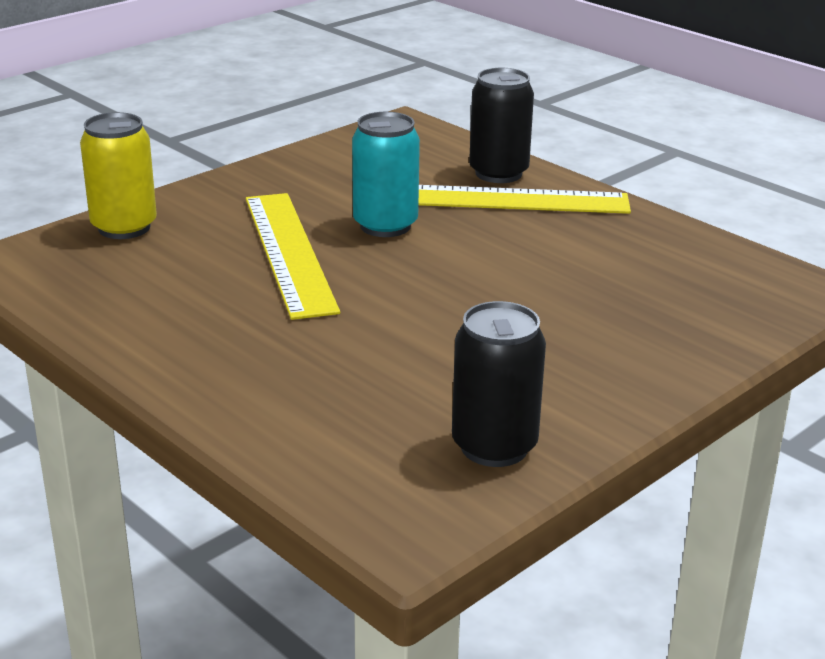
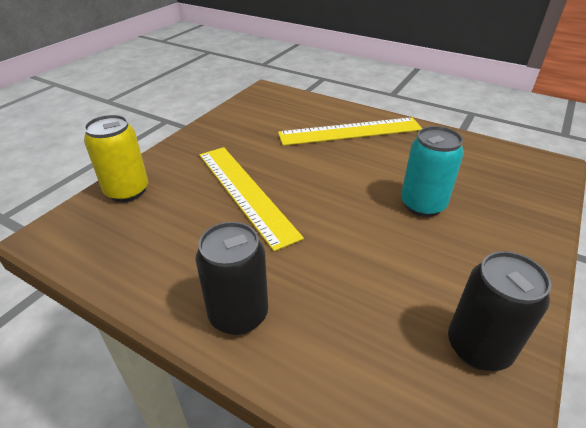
camera: 15 degrees left, 10 degrees up
(385, 225) = (293, 161): turquoise can -> turquoise can (422, 205)
(498, 173) = (336, 114): black can -> black can (238, 314)

